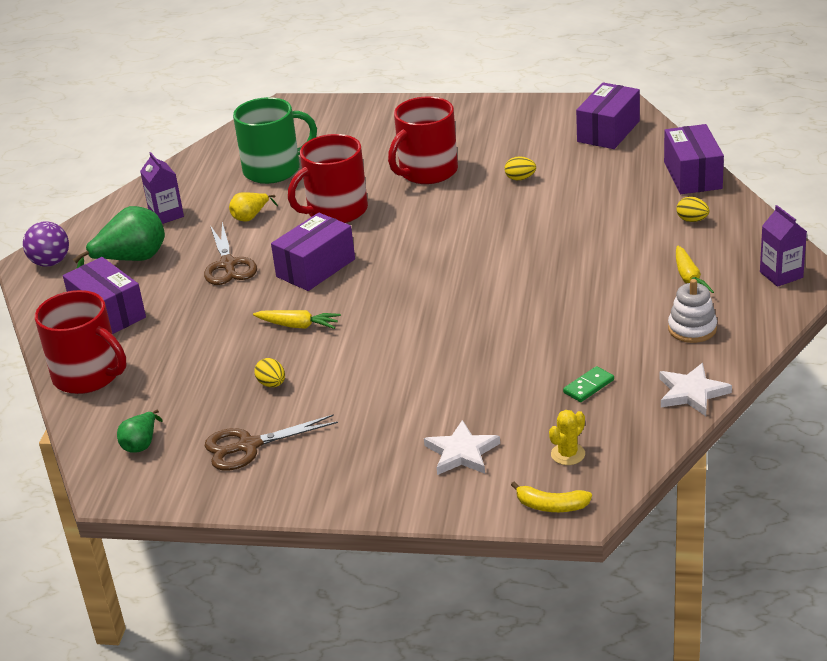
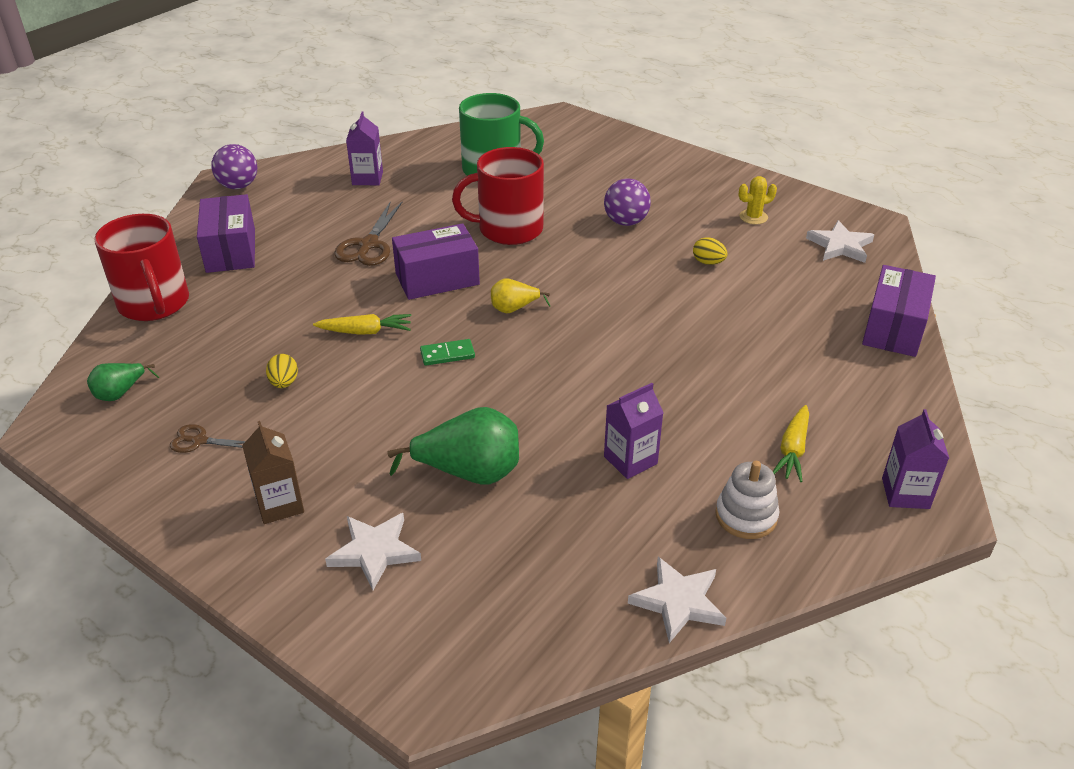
camera: 25 degrees right, 5 degrees up
(131, 260) = (299, 209): green pear -> green pear (469, 473)
(249, 446) = (200, 441): brown scissors -> brown scissors, size x0.57
(251, 217) = (432, 207): yellow pear -> yellow pear (514, 309)
(298, 326) = (365, 332): yellow carrot -> yellow carrot turned 45 degrees counterclockwise
(360, 456) = (279, 504): none -> brown carton
(427, 171) = (625, 222): red mug -> purple ball
(551, 506) = (400, 673): yellow banana -> none
(568, 454) = (476, 613): yellow cactus -> yellow cactus (753, 217)
(585, 328) = (630, 460): none -> purple carton
(588, 386) = (572, 535): green domino -> green domino (447, 354)
(608, 131) = (840, 246): purple box -> white star
(692, 220) = (852, 380): yellow egg -> none

